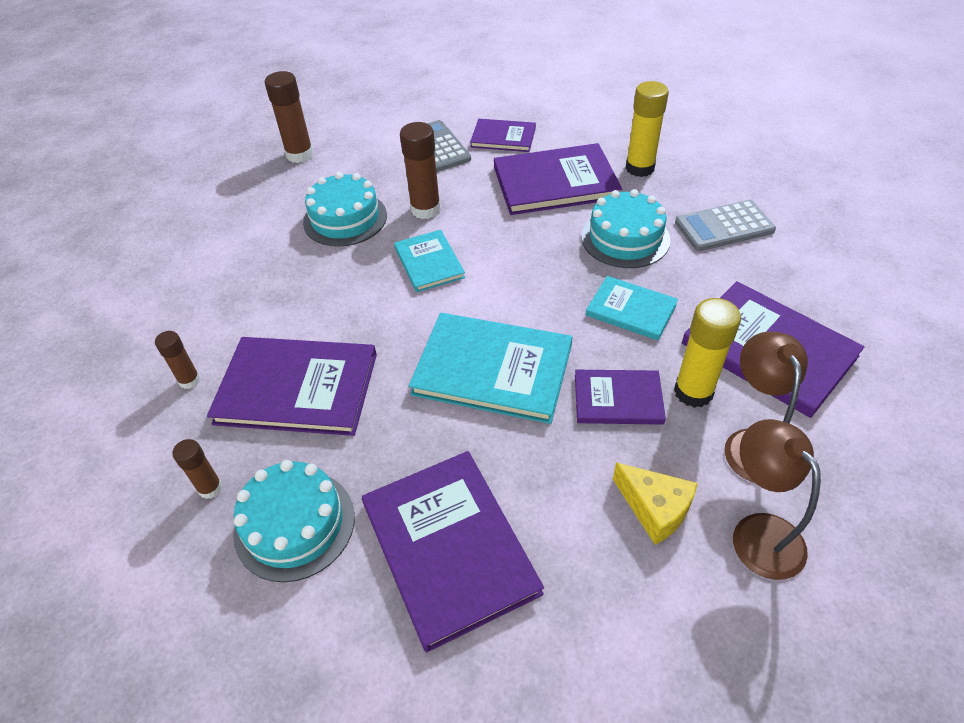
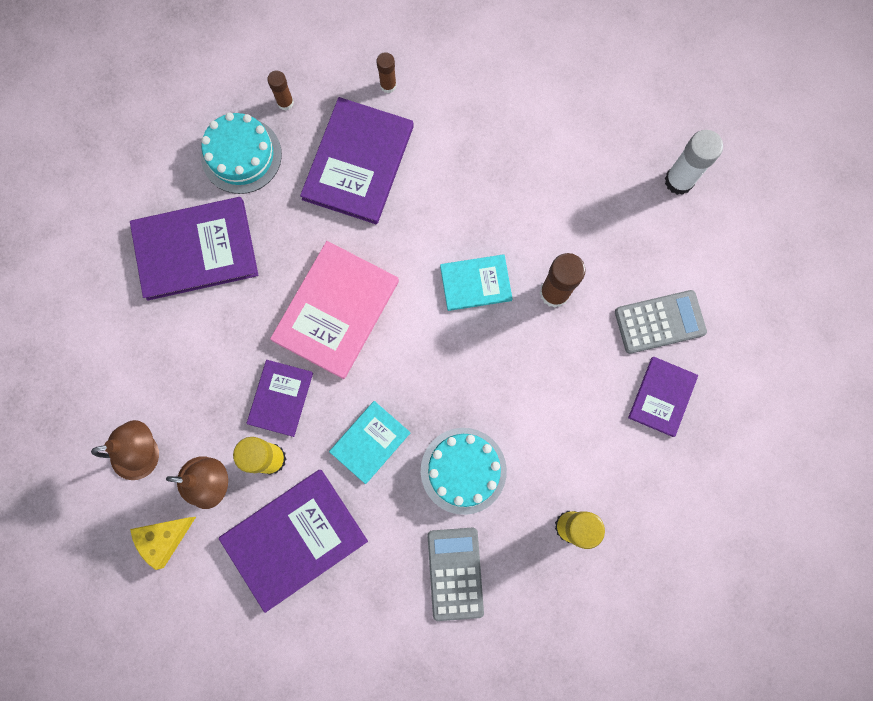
camera: 100 degrees right, 30 degrees up
(300, 155) = (679, 181): brown glue stick -> white glue stick
(345, 218) = (559, 216): turquoise cake -> none
(492, 370) = (336, 310): turquoise book -> pink book
(555, 183) = (566, 430): purple book -> none
(654, 508) = (183, 391): yellow cheese -> yellow cheese (164, 538)

